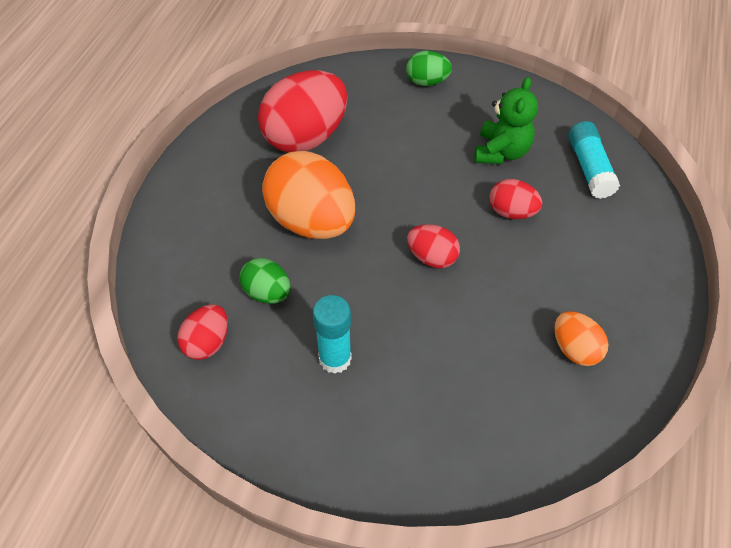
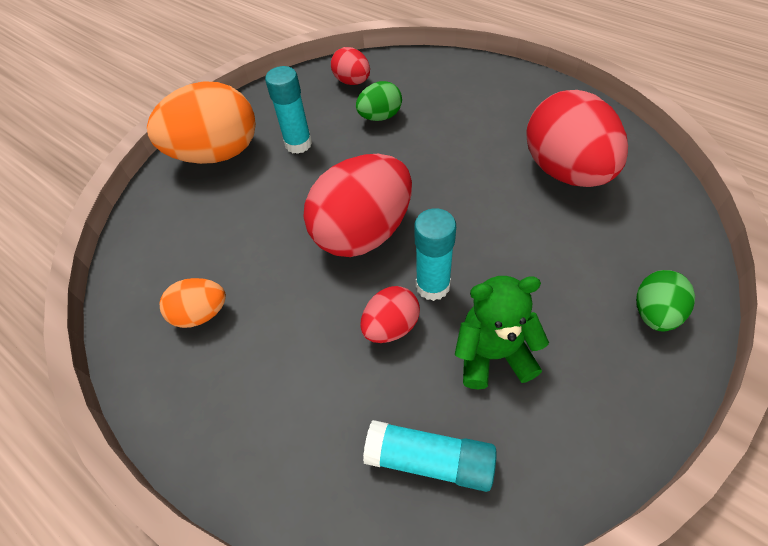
camera: 115 degrees right, 0 degrees up
(312, 221) = (446, 155): orange egg -> orange egg (217, 154)
(432, 257) = (363, 232): red egg -> red egg, size x1.98
(463, 196) = (433, 286): none -> turquoise glue stick
(501, 152) = (493, 355): green teddy bear -> green teddy bear turned 135 degrees clockwise

